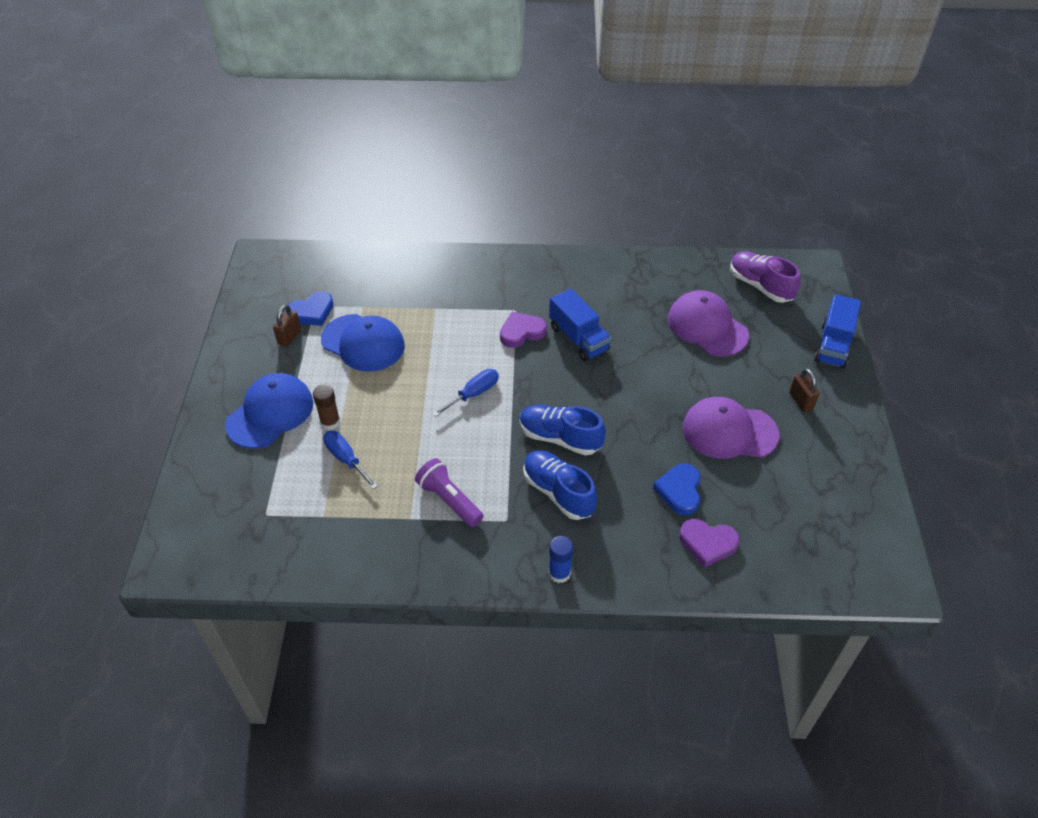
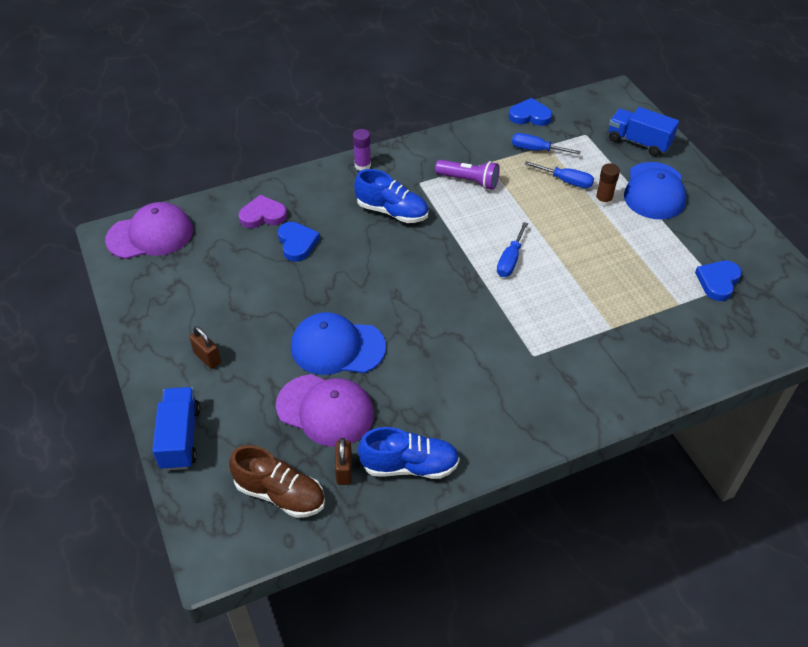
camera: 155 degrees right, 0 degrees up
(289, 337) = (709, 252): brown padlock -> brown padlock (344, 470)
(303, 572) = (530, 116): none -> blue heart
(341, 514) = (536, 150): none -> blue screwdriver
(363, 343) = (643, 270): blue cap -> blue cap (337, 347)
(521, 332) = (510, 333): purple heart -> none
(559, 573) = (362, 165): blue glue stick -> purple glue stick
(560, 438) = (414, 250): blue shoe -> blue shoe (409, 465)
(578, 338) = (451, 347): blue truck -> blue truck (638, 142)
(729, 431) = (269, 305): purple cap -> purple cap (150, 235)
(760, 286) = (280, 494): purple shoe -> brown shoe

